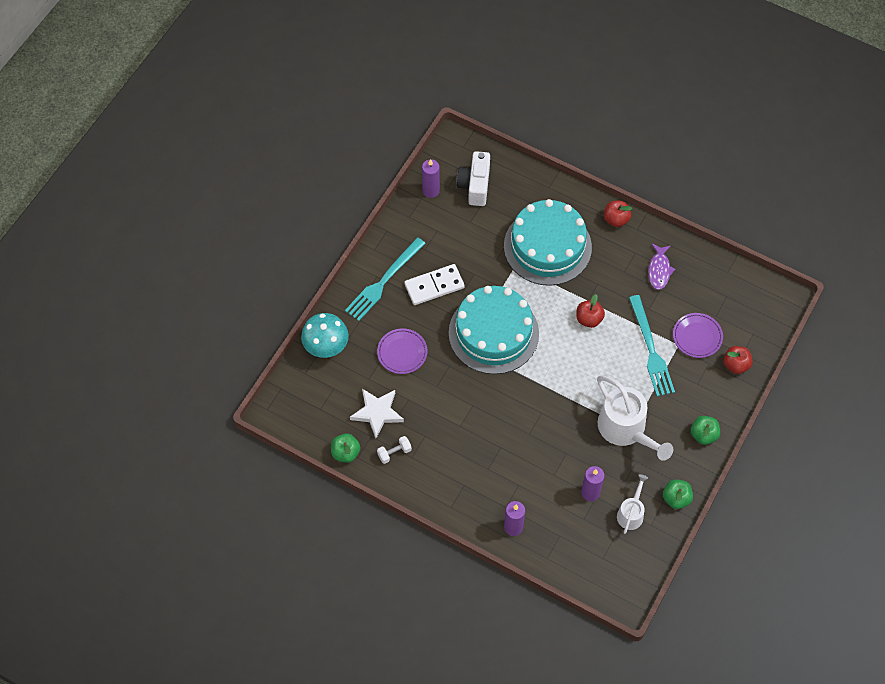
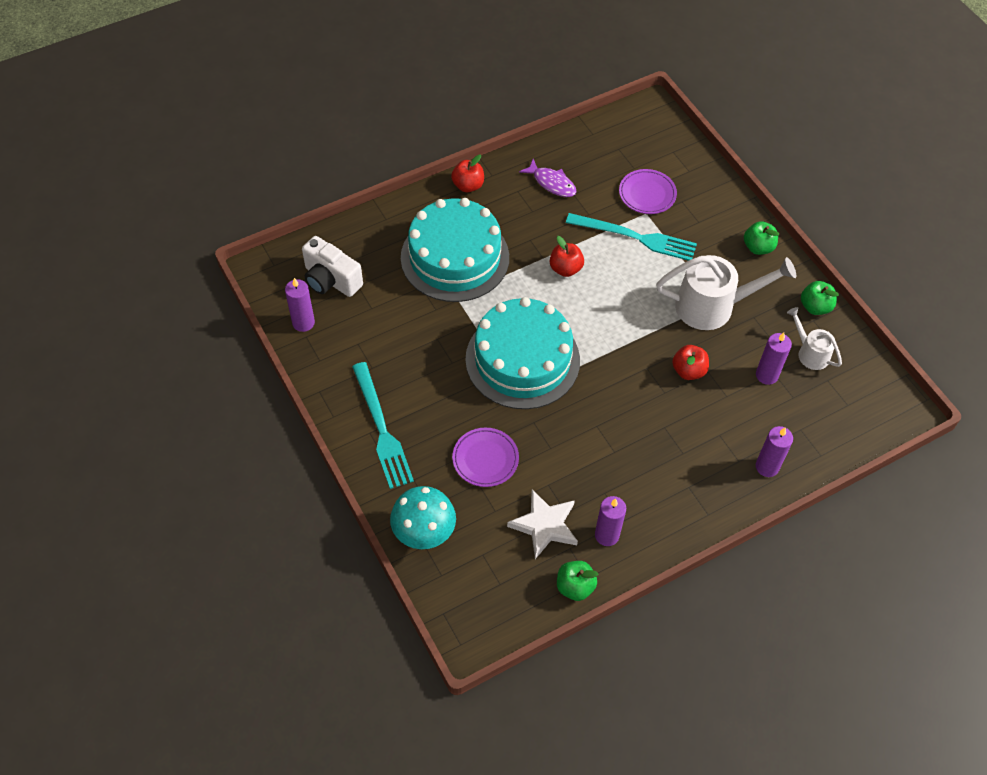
camera: 60 degrees left, 5 degrees down
(394, 453) = (607, 535): white dumbbell -> purple candle
(434, 286) = (424, 383): white domino -> none
(736, 365) = (698, 182): red apple -> red apple (688, 371)

